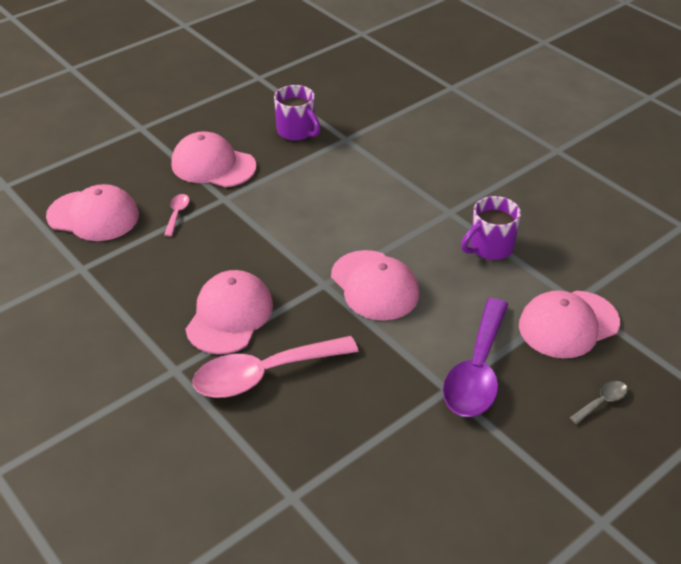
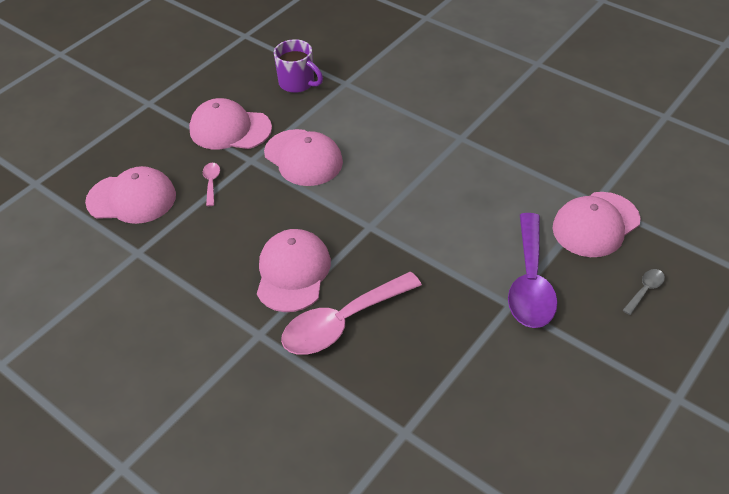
camera: 10 degrees left, 5 degrees up
(374, 285) = (415, 219): pink cap -> pink cap (303, 158)
(490, 248) = (506, 165): purple mug -> none

